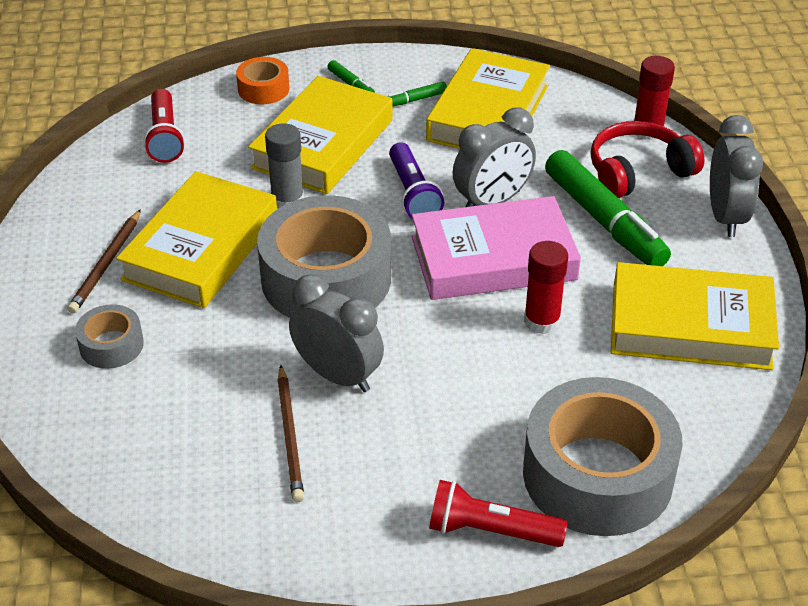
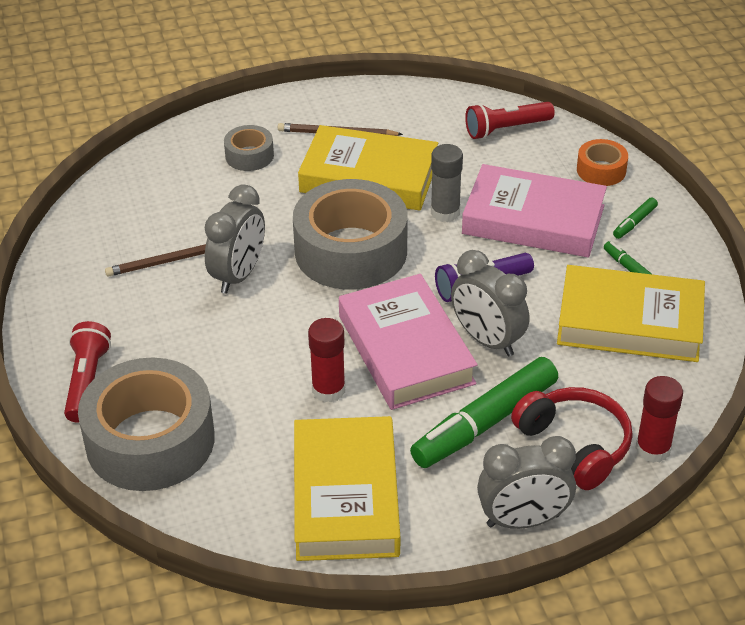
camera: 80 degrees right, 0 degrees up
(323, 144) = (533, 220): yellow book -> pink book

